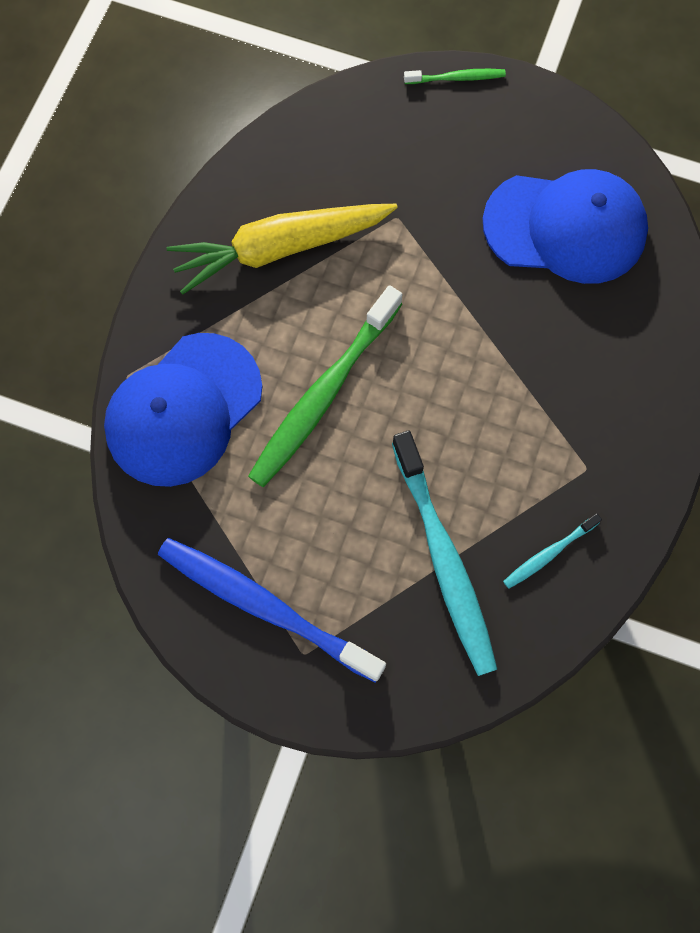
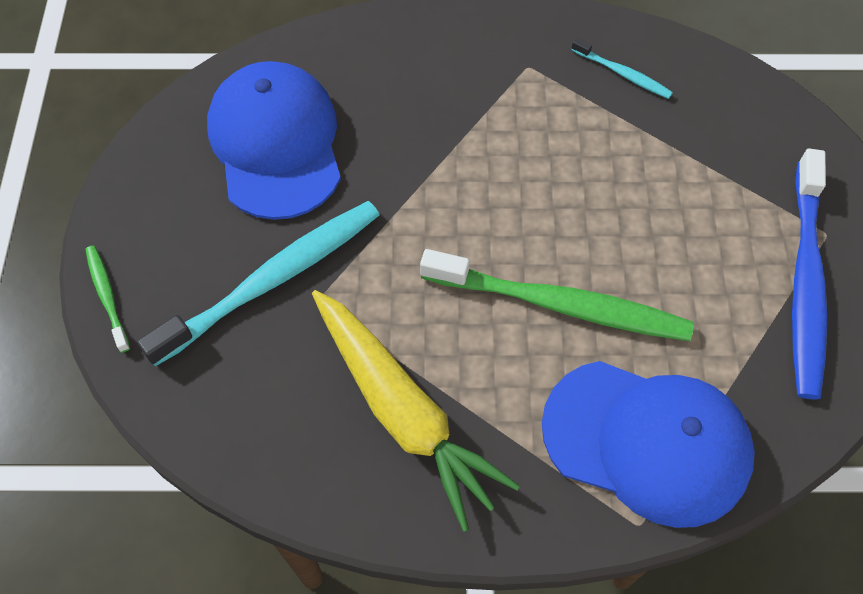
camera: 110 degrees left, 10 degrees down
(443, 559) = (672, 150): turquoise toothbrush -> turquoise toothbrush (271, 281)

